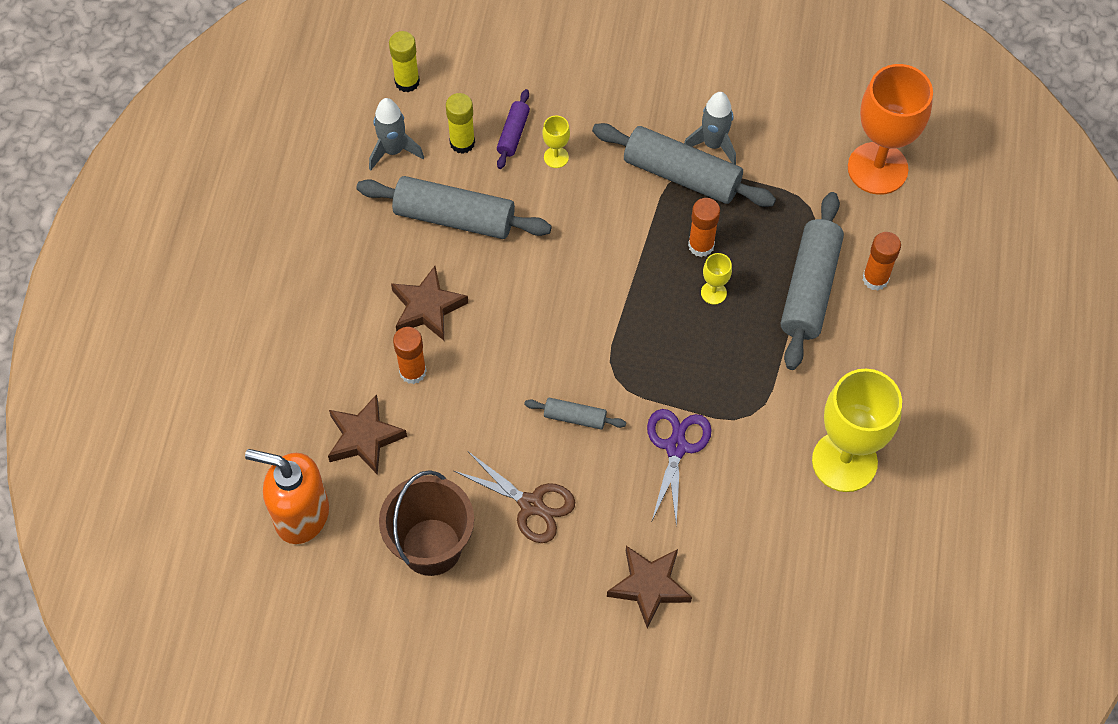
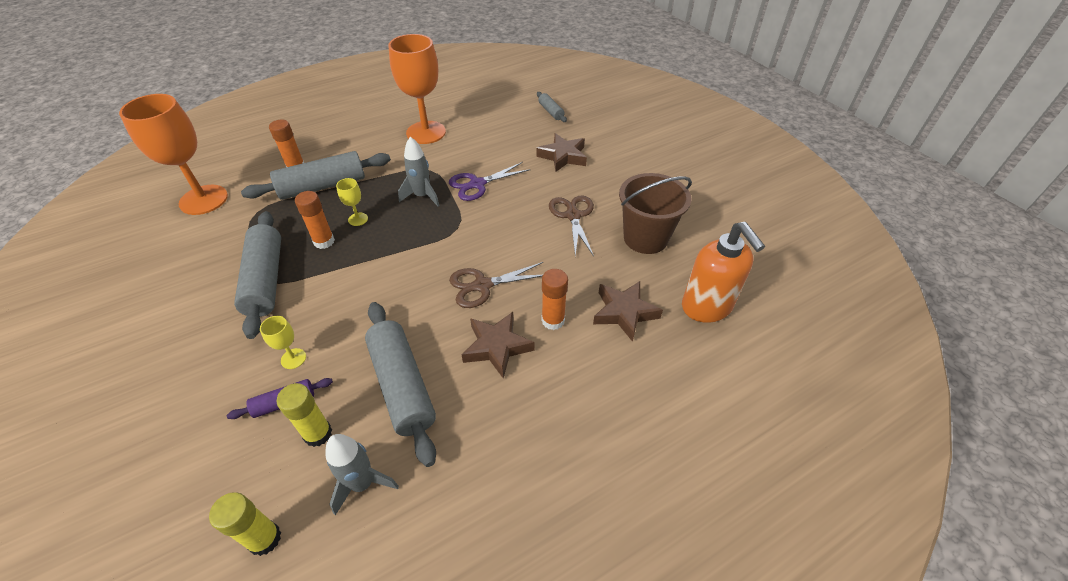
camera: 130 degrees left, 15 degrees down
(509, 344) = (482, 285): none -> brown scissors
(575, 417) = (501, 229): grey rolling pin -> grey rolling pin (551, 111)
(713, 144) = (225, 278): grey rocket -> grey rocket (422, 196)
(844, 461) = (426, 132): yellow goblet -> orange goblet

